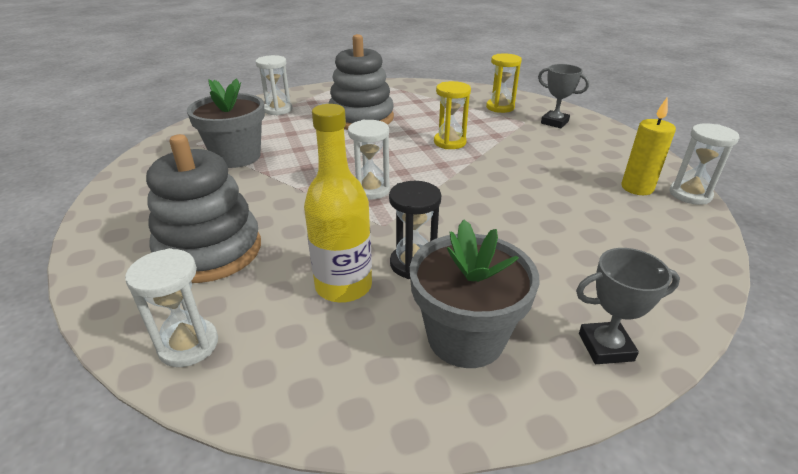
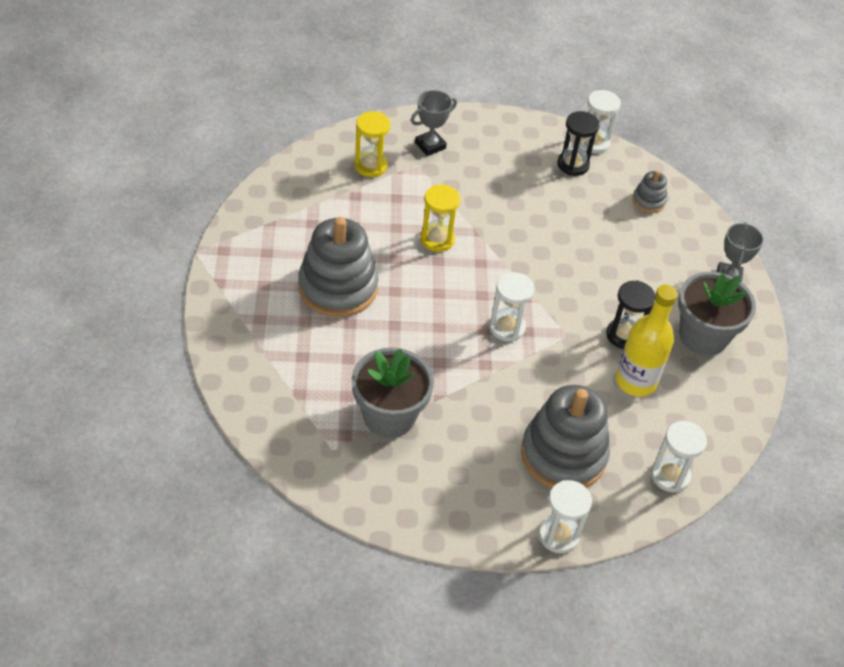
camera: 75 degrees left, 15 degrees up
(278, 110) = (268, 357): white hourglass -> white hourglass (558, 535)
(637, 188) = (573, 164): yellow candle -> black hourglass
(656, 246) = (648, 201): none -> grey stacking toy

